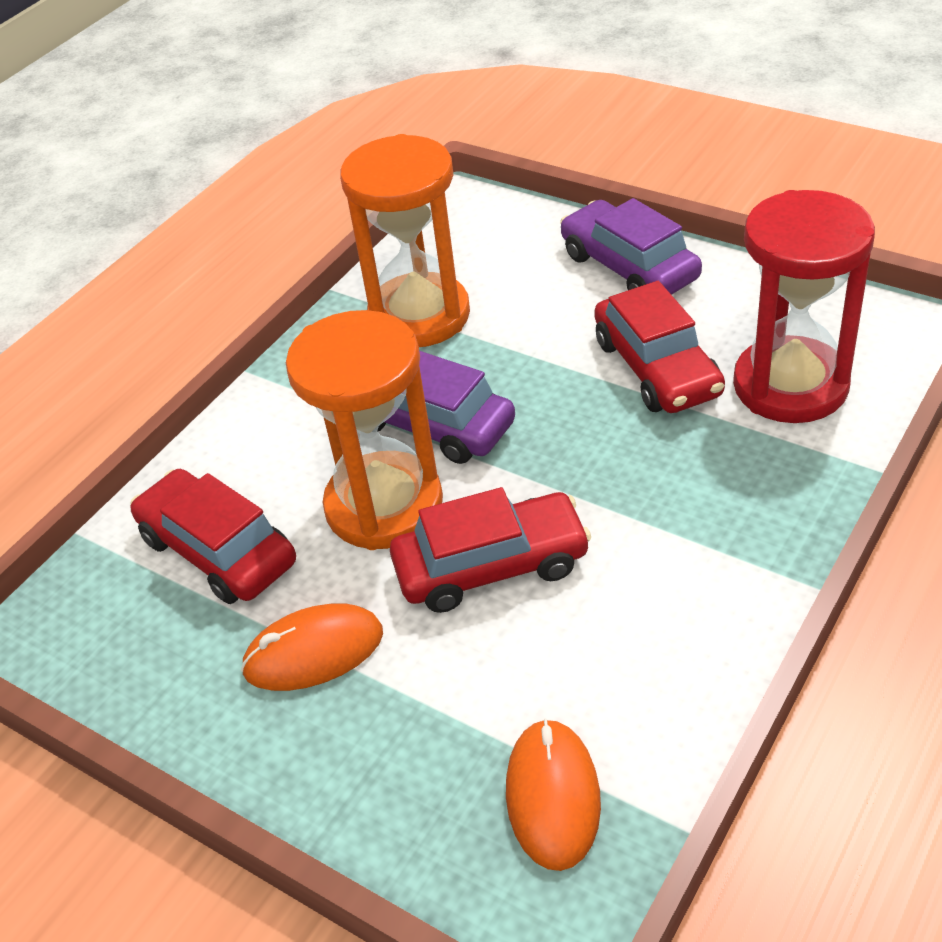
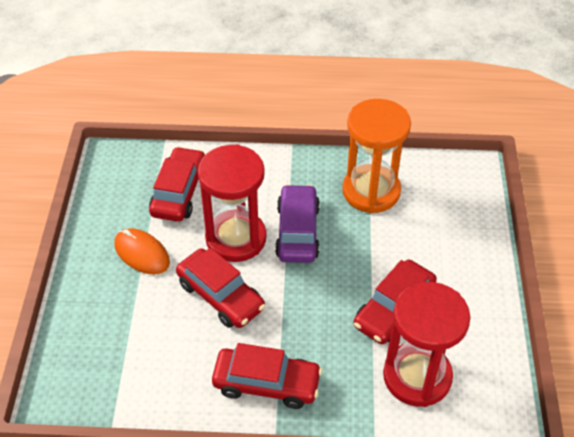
camera: 55 degrees right, 5 degrees up
(384, 505) = (236, 238): orange hourglass -> red hourglass
(552, 796) = (107, 372): orange mouse -> none
(629, 267) = (469, 264): purple car -> none
(708, 563) = (266, 383): none -> red car

